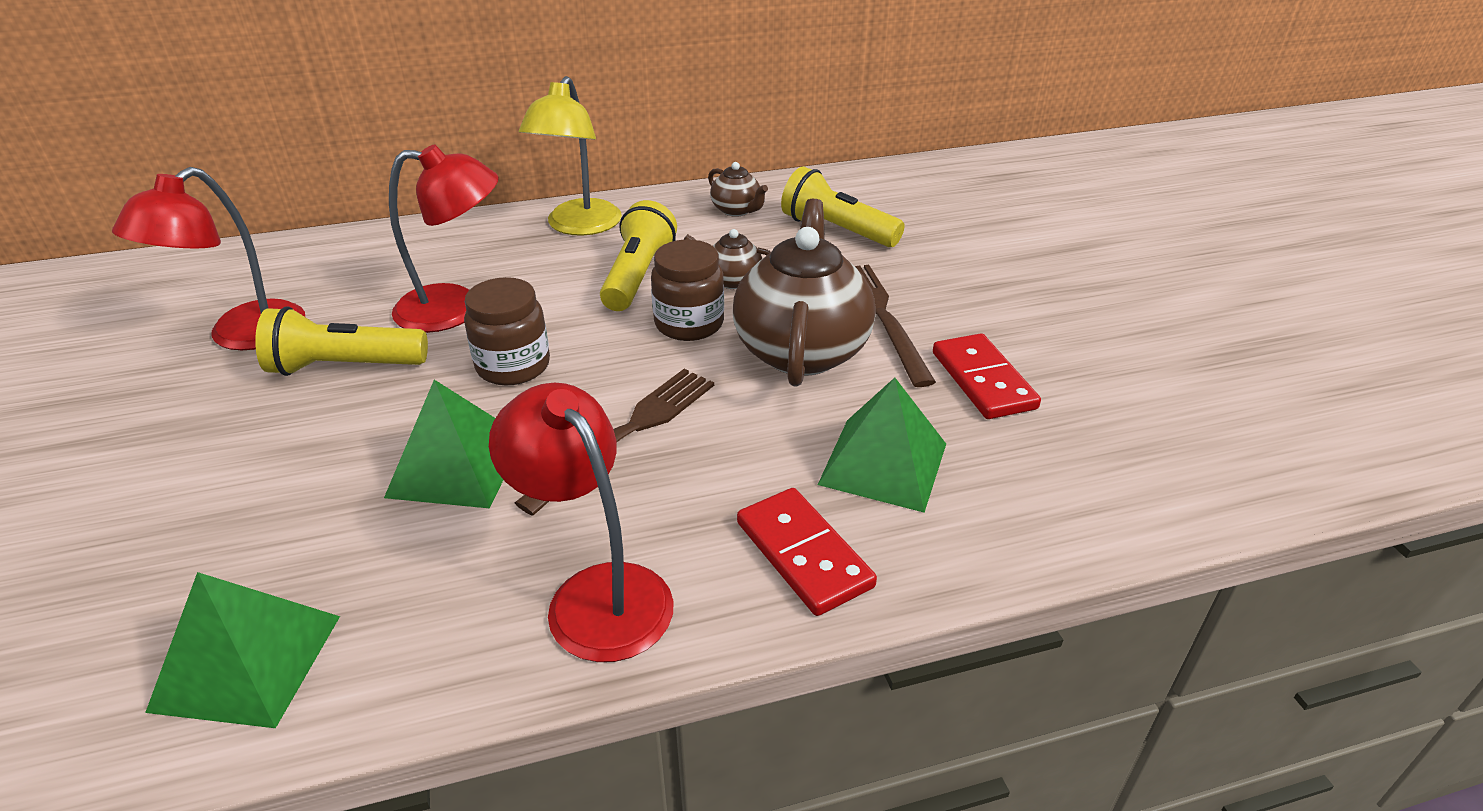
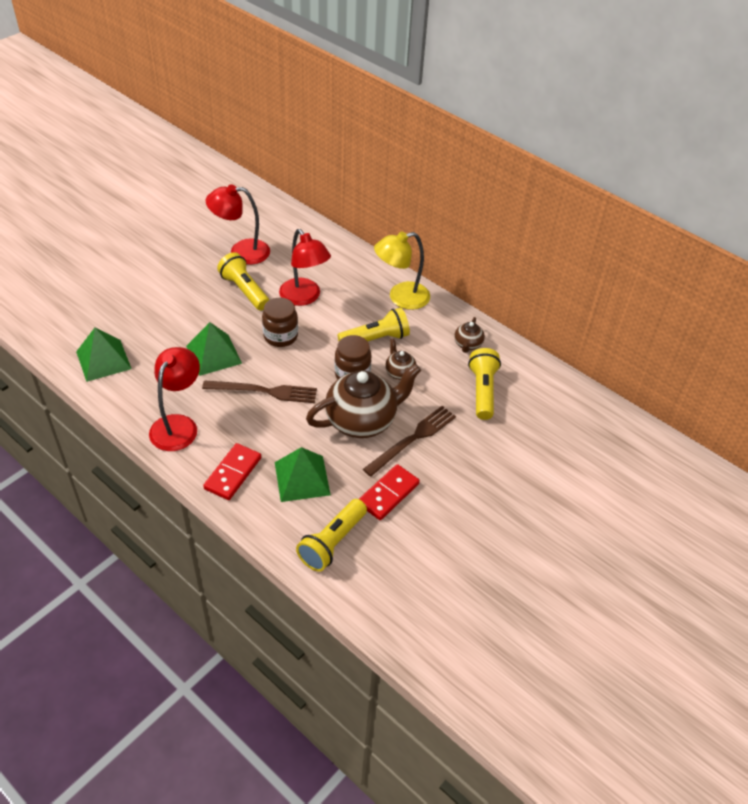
camera: 55 degrees right, 10 degrees up
(1061, 481) = (332, 543): none -> yellow flashlight

